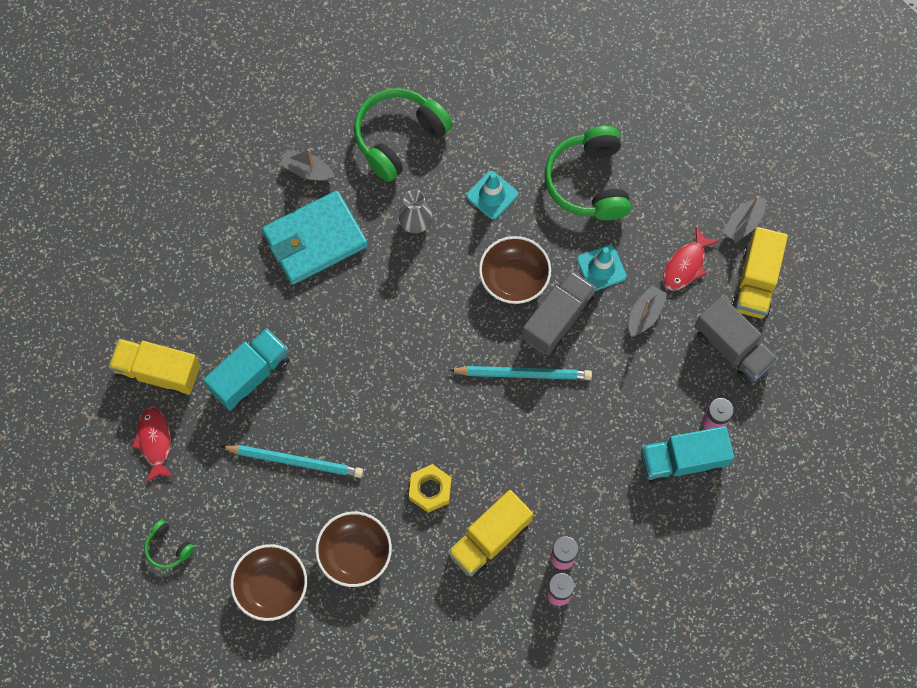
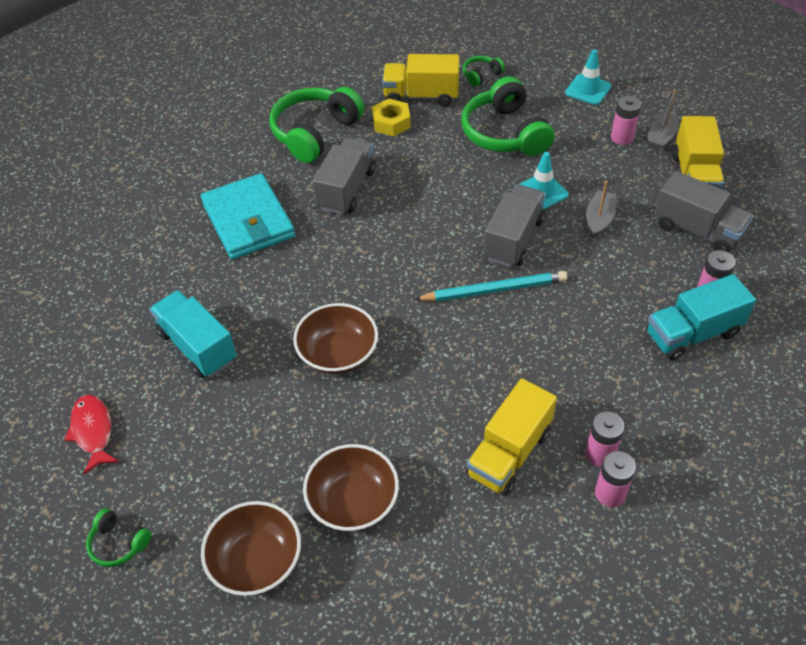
camera: 10 degrees left, 20 degrees down
(158, 372) = (92, 363): yellow truck -> yellow truck (421, 96)
(250, 375) = (197, 346): turquoise truck -> turquoise truck turned 75 degrees counterclockwise
(295, 461) = (262, 418): turquoise pencil -> none
(307, 170) = (230, 170): grey boat -> none
(315, 240) = (248, 220): turquoise wallet -> turquoise wallet turned 75 degrees counterclockwise
(415, 222) = (346, 189): grey vase -> grey truck
(430, 490) = (425, 416): yellow nut -> yellow nut (391, 122)
(492, 195) = (416, 158): turquoise traffic cone -> turquoise traffic cone (588, 90)
(514, 278) = (458, 215): brown bowl -> brown bowl (338, 354)
(588, 92) = (481, 75): none -> green headphones
(686, 265) = (622, 176): red fish -> none
(704, 215) = (622, 137): none -> pink battery

